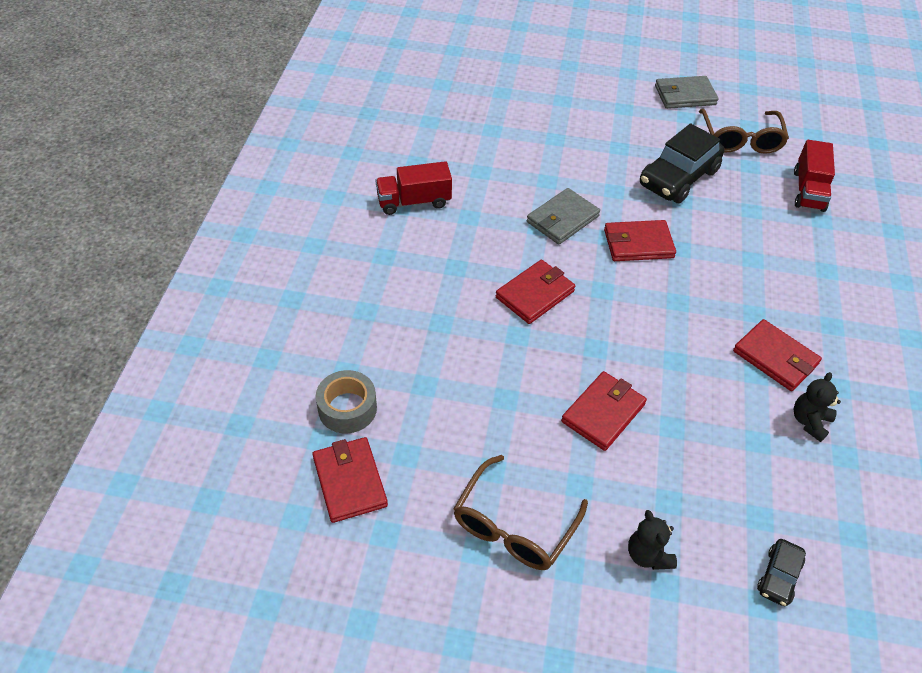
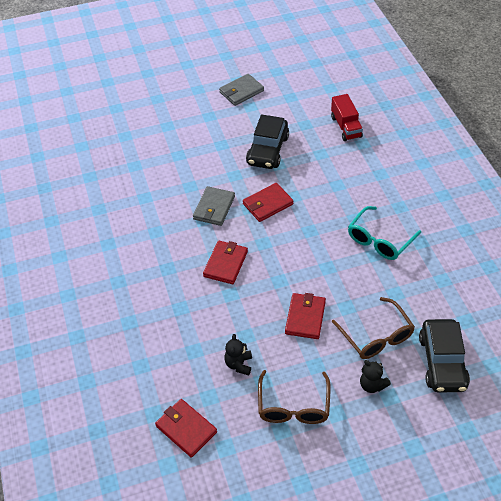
camera: 25 degrees left, 0 degrees up
(347, 408) = (157, 387): grey tape -> none
(414, 202) = (114, 237): red truck -> none
(740, 139) = (290, 109): brown glasses -> brown glasses (376, 336)
(775, 358) = (380, 240): red wallet -> turquoise glasses
(779, 576) = (442, 362): black car -> black car, size x2.04
(809, 422) = (415, 269): black teddy bear -> black teddy bear (239, 364)

